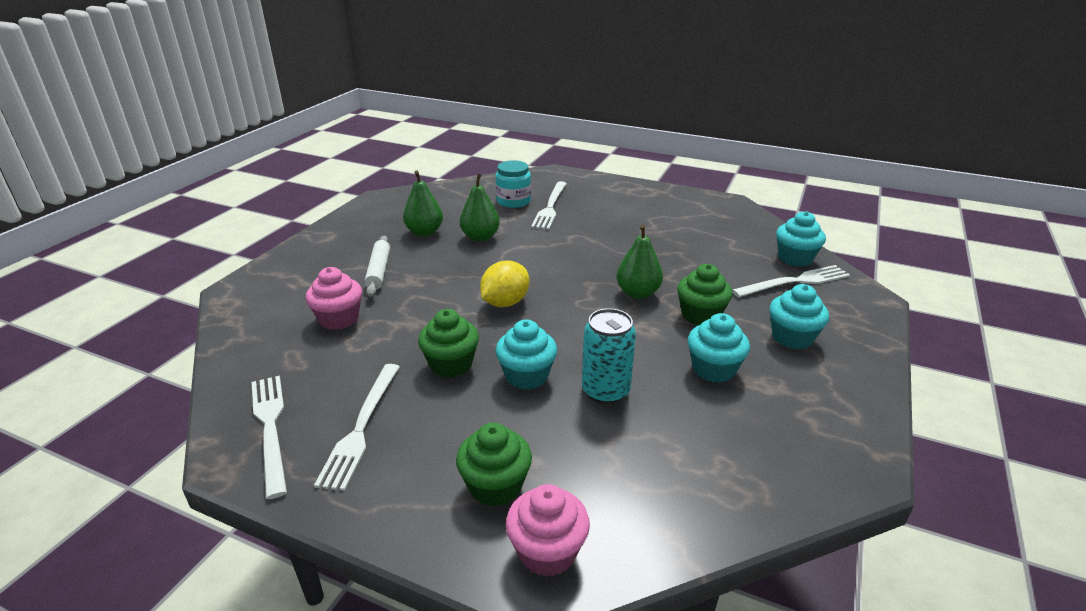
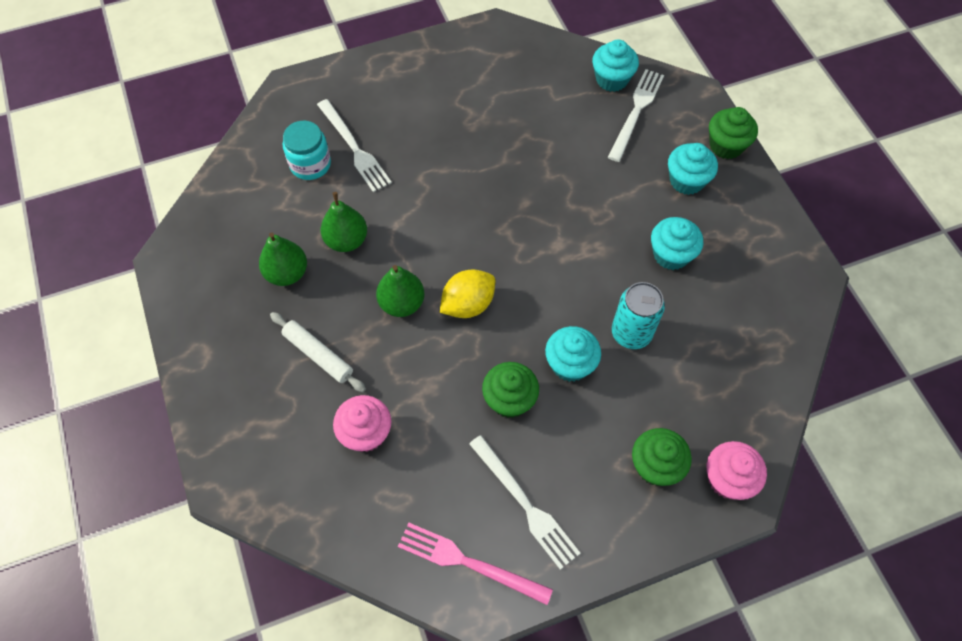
camera: 45 degrees left, 30 degrees up
(270, 428) = (468, 563): white fork -> pink fork
(505, 302) = (468, 304): yellow lemon -> yellow lemon turned 60 degrees clockwise
(638, 293) = (548, 213): green pear -> green pear (402, 303)
(700, 315) = (613, 204): green cupcake -> green cupcake (726, 146)

